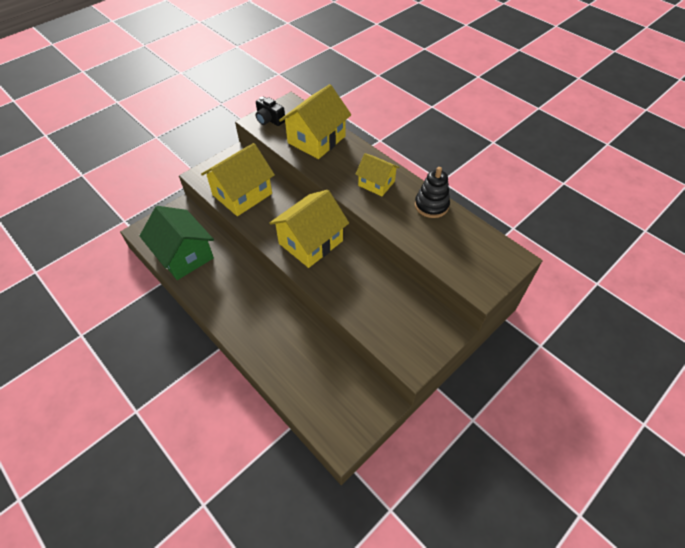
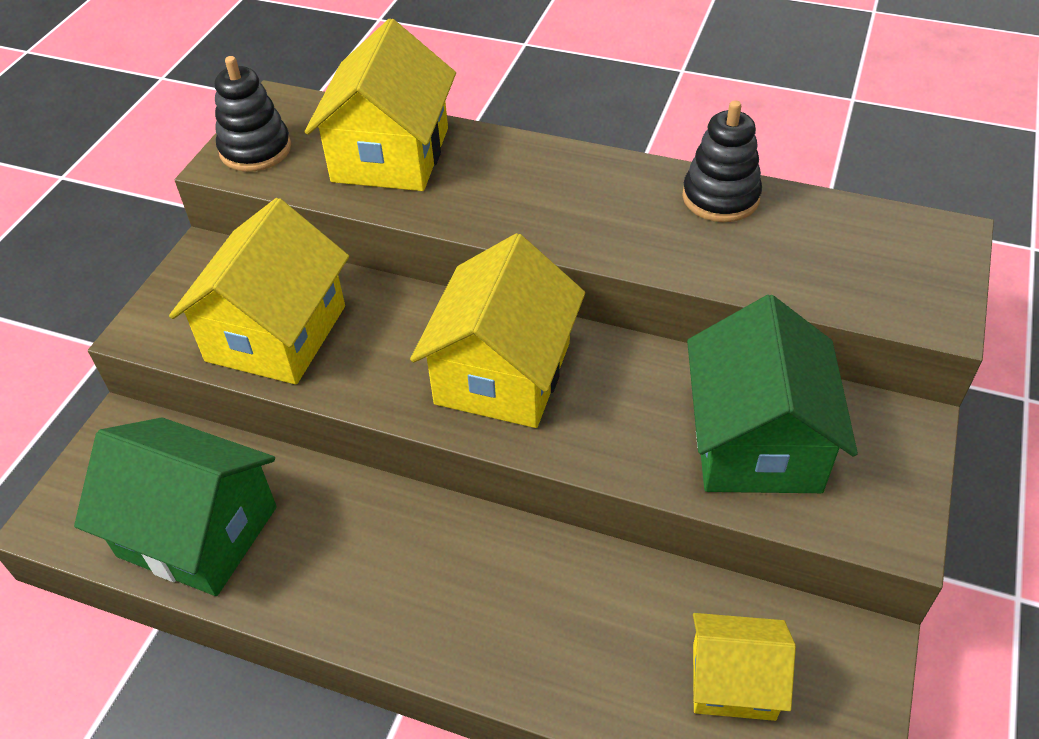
camera: 25 degrees left, 5 degrees down
(269, 120) = (255, 150): black camera -> black stacking toy
(376, 183) = (581, 195): yellow house -> yellow house (733, 681)
(385, 308) = (756, 441): none -> green house

